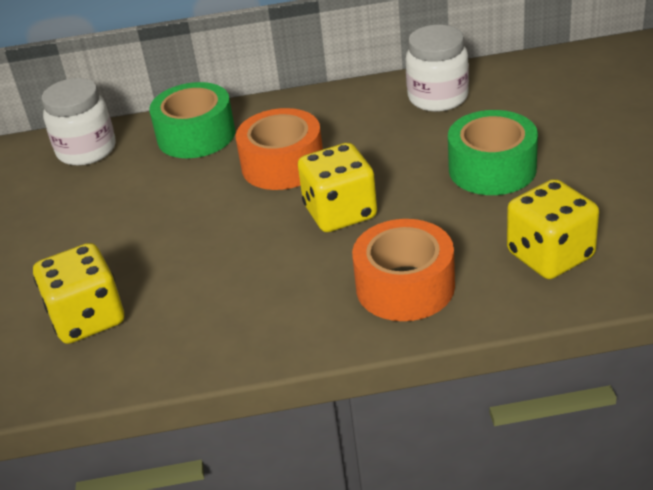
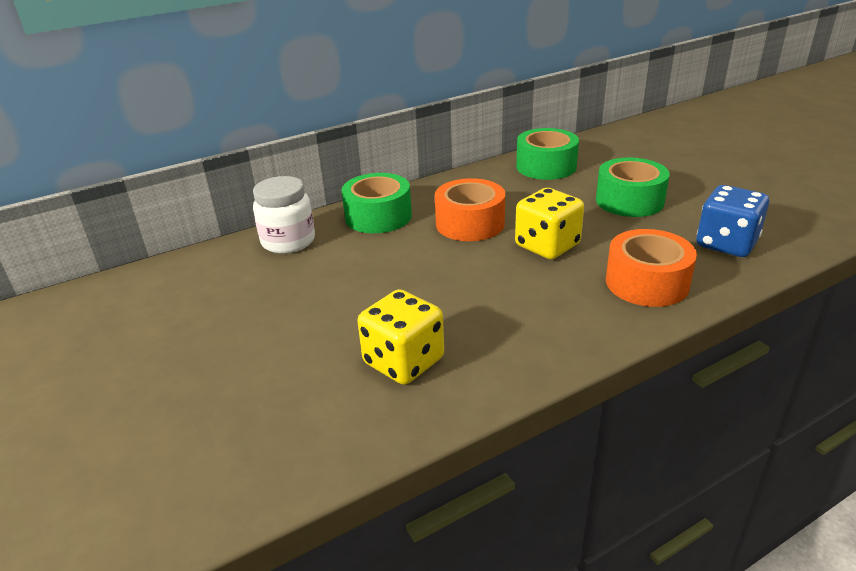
camera: 25 degrees left, 5 degrees down
(438, 98) = (546, 166): white jar -> green tape
(550, 255) = (726, 243): yellow dice -> blue dice

